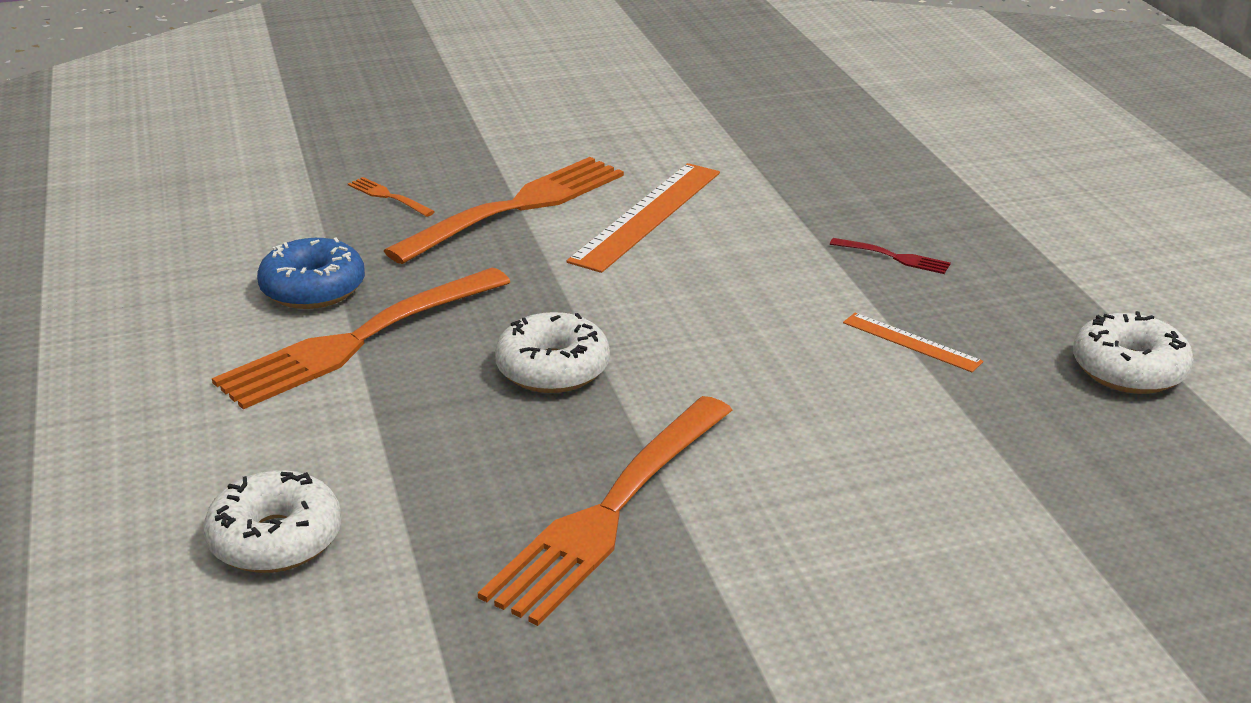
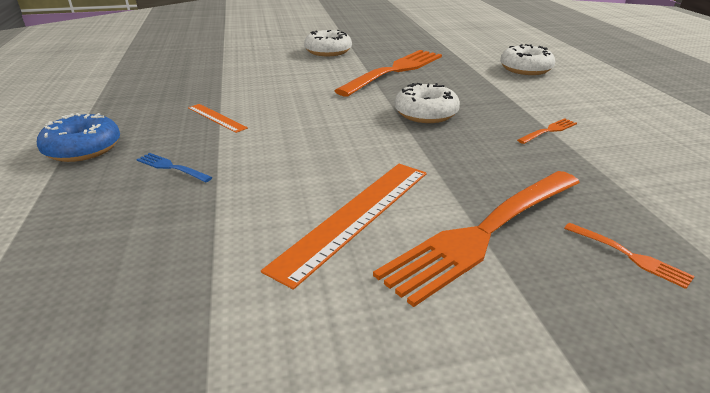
camera: 175 degrees left, 0 degrees up
(313, 289) = (610, 163): blue donut -> blue donut (83, 149)
(359, 340) = (549, 131): orange fork -> orange fork, size x0.41
(894, 257) = (171, 167): red fork -> blue fork
(1128, 370) = (116, 102): white donut -> white donut (328, 51)

